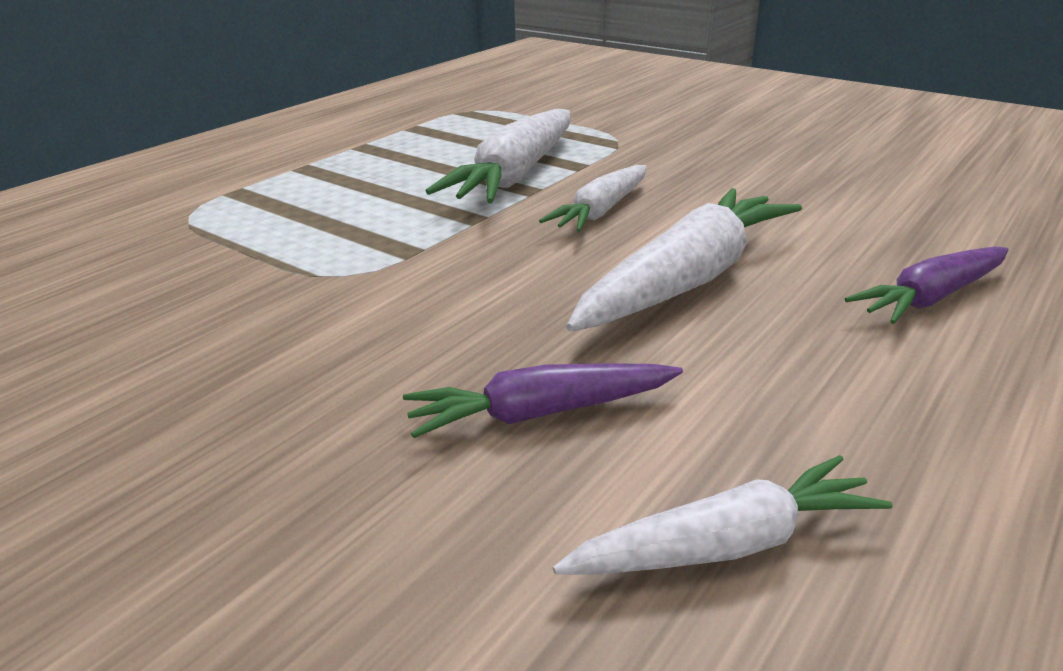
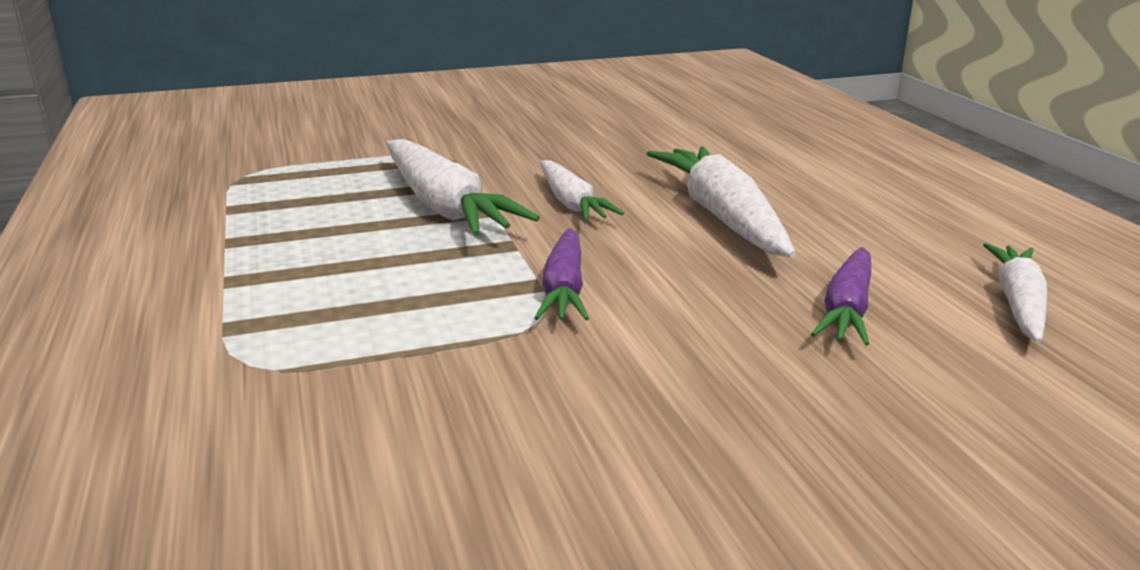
camera: 55 degrees left, 5 degrees down
(931, 298) = (824, 174): purple carrot -> purple carrot (564, 289)

